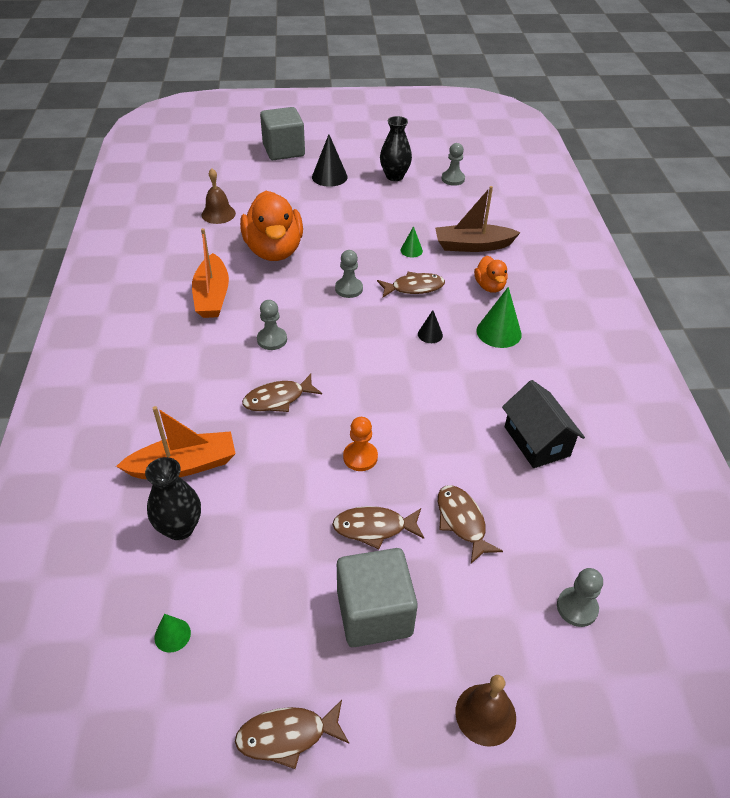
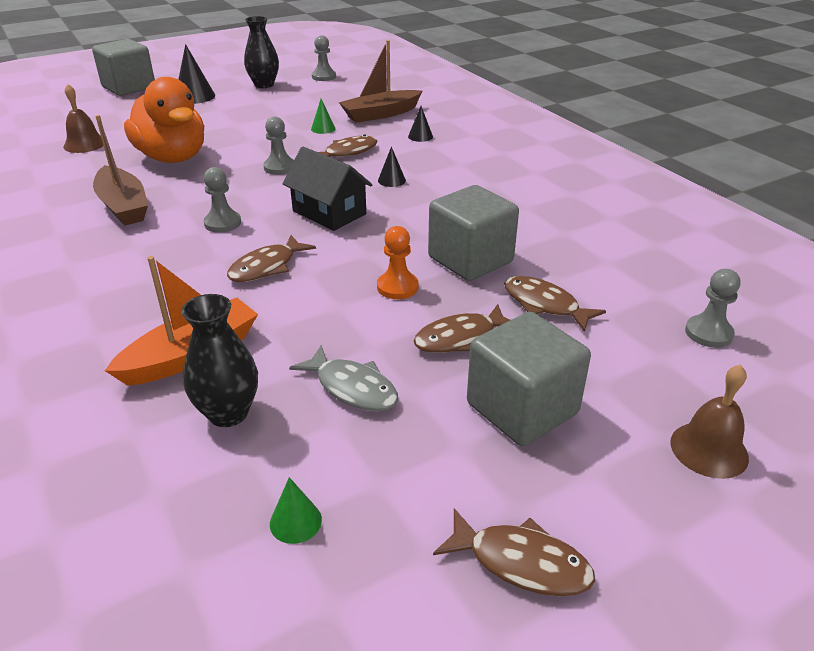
camera: 25 degrees left, 10 degrees down
(212, 296) = (123, 206): orange boat -> brown boat
(270, 541) = (352, 388): none -> grey fish
(287, 736) = (521, 562): brown fish -> brown fish turned 120 degrees counterclockwise
(435, 450) = (470, 260): none -> grey cube
(489, 286) = (420, 136): orange duck -> black cone
(499, 332) = (456, 164): green cone -> none
(537, 441) = (559, 227): black house -> black house (329, 212)

